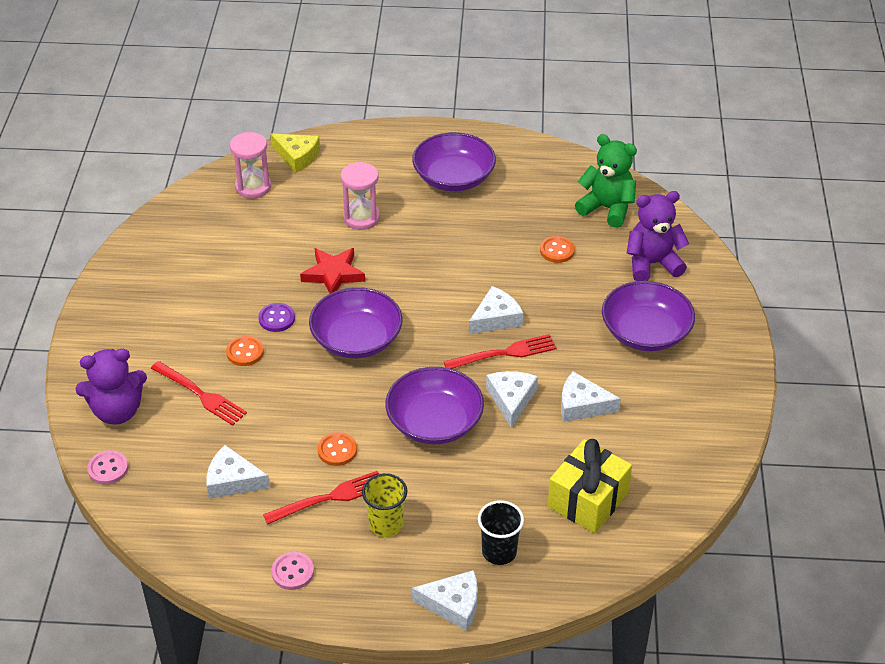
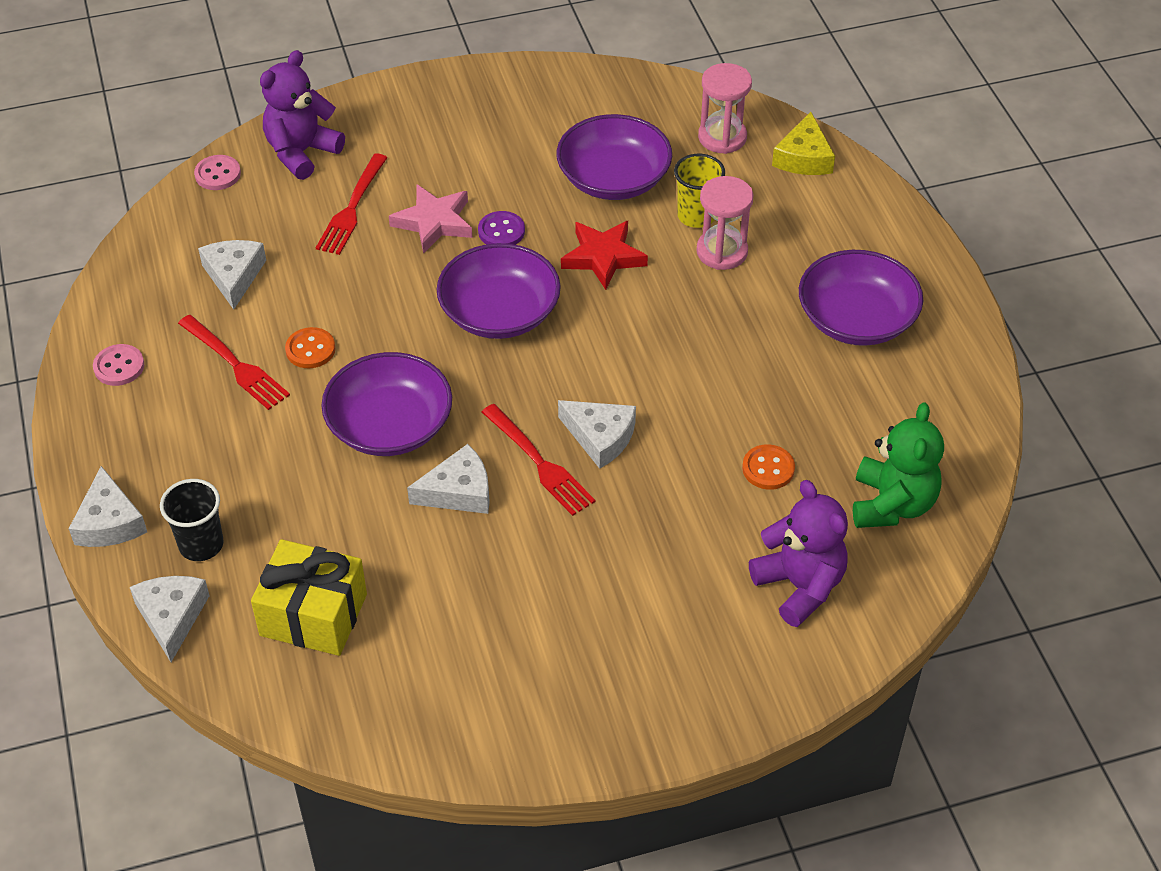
camera: 70 degrees right, 5 degrees up
(117, 411) = (301, 152): purple teddy bear -> purple teddy bear turned 75 degrees clockwise
(245, 352) = (434, 222): orange button -> pink star
(386, 524) = (211, 426): yellow cup -> yellow cup (696, 216)
(582, 405) = (479, 569): white cheese -> white cheese (172, 617)
(645, 332) = (651, 609): purple bowl -> purple bowl (613, 178)

